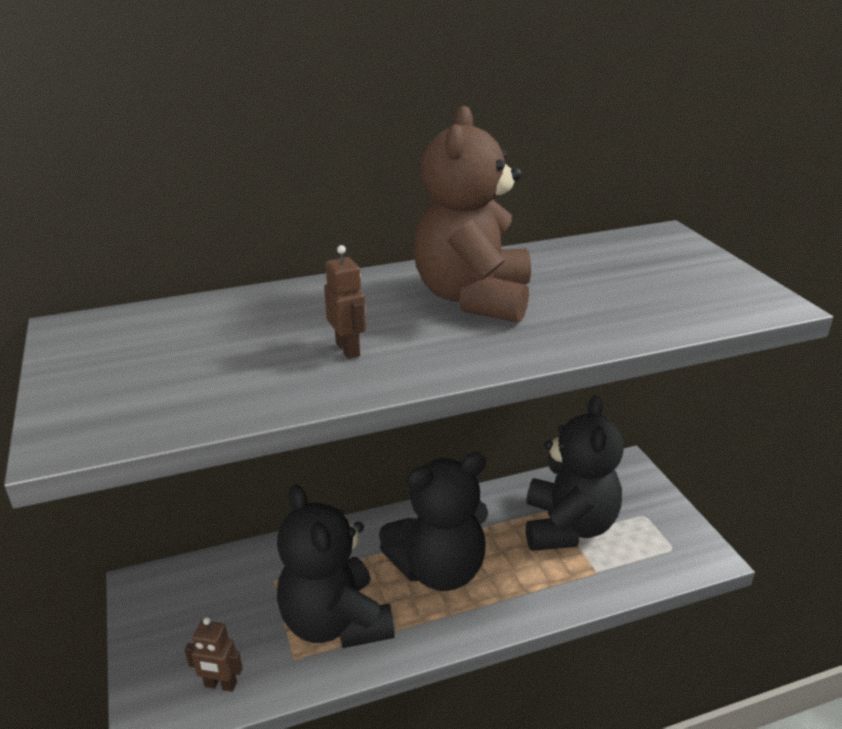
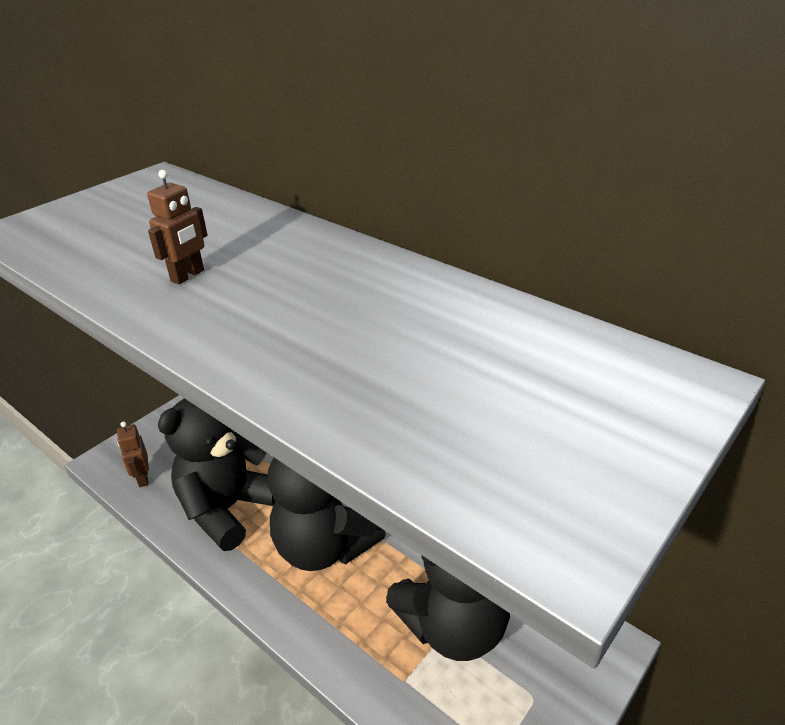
camera: 60 degrees right, 5 degrees up
(473, 298) = (340, 301): brown teddy bear -> none

